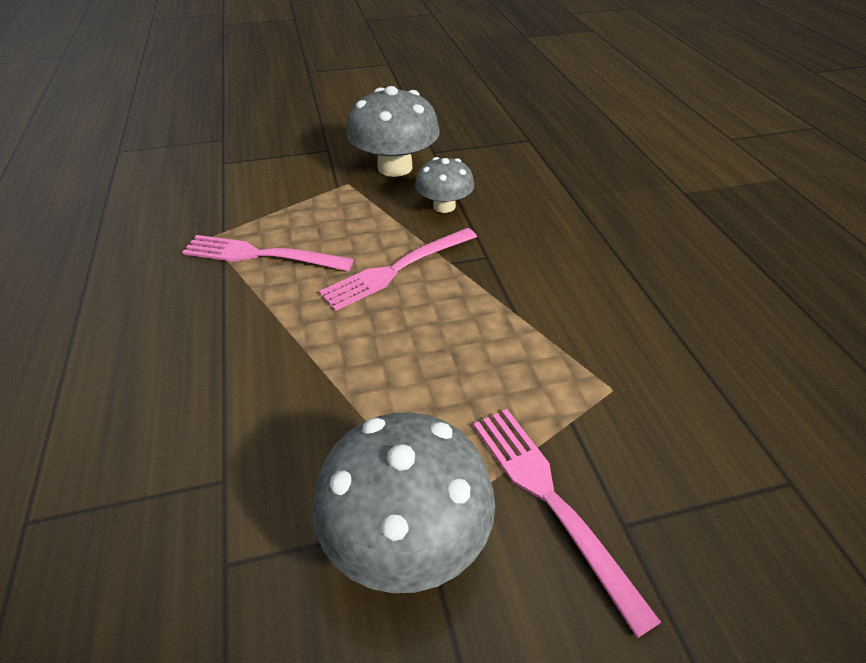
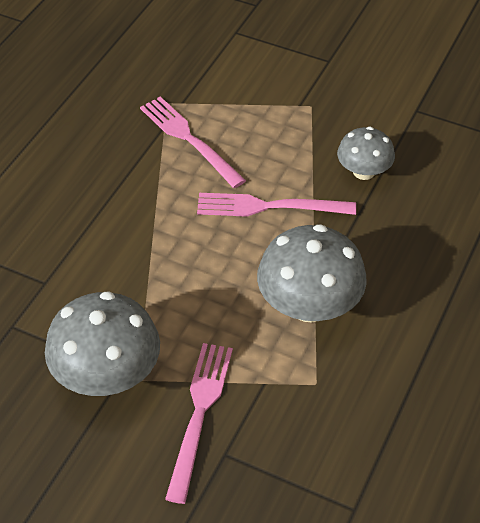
camera: 40 degrees right, 5 degrees up
(395, 167) = (365, 110): grey mushroom -> grey mushroom (309, 305)

